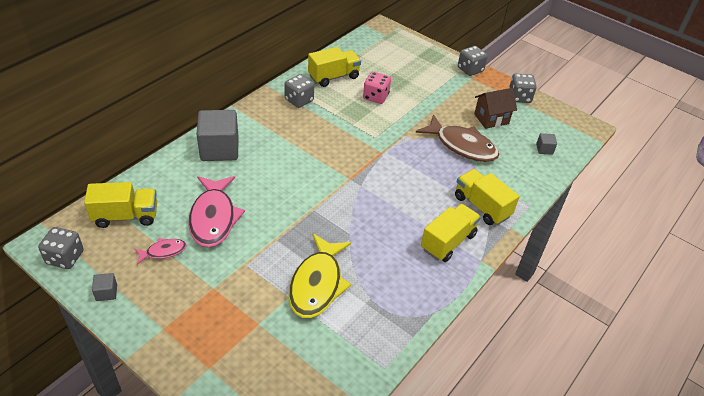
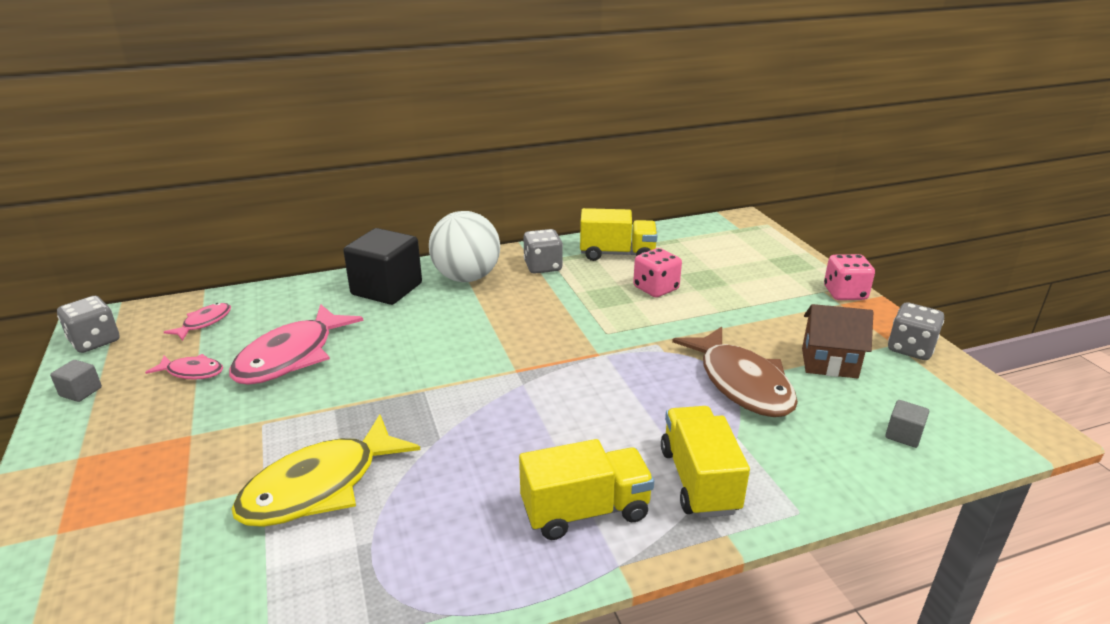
camera: 35 degrees right, 15 degrees down
(126, 216) = (204, 322): yellow truck -> pink fish
(219, 149) = (387, 289): grey cube -> black cube
(261, 124) = (466, 278): none -> white ball
(470, 69) = (845, 293): grey dice -> pink dice

